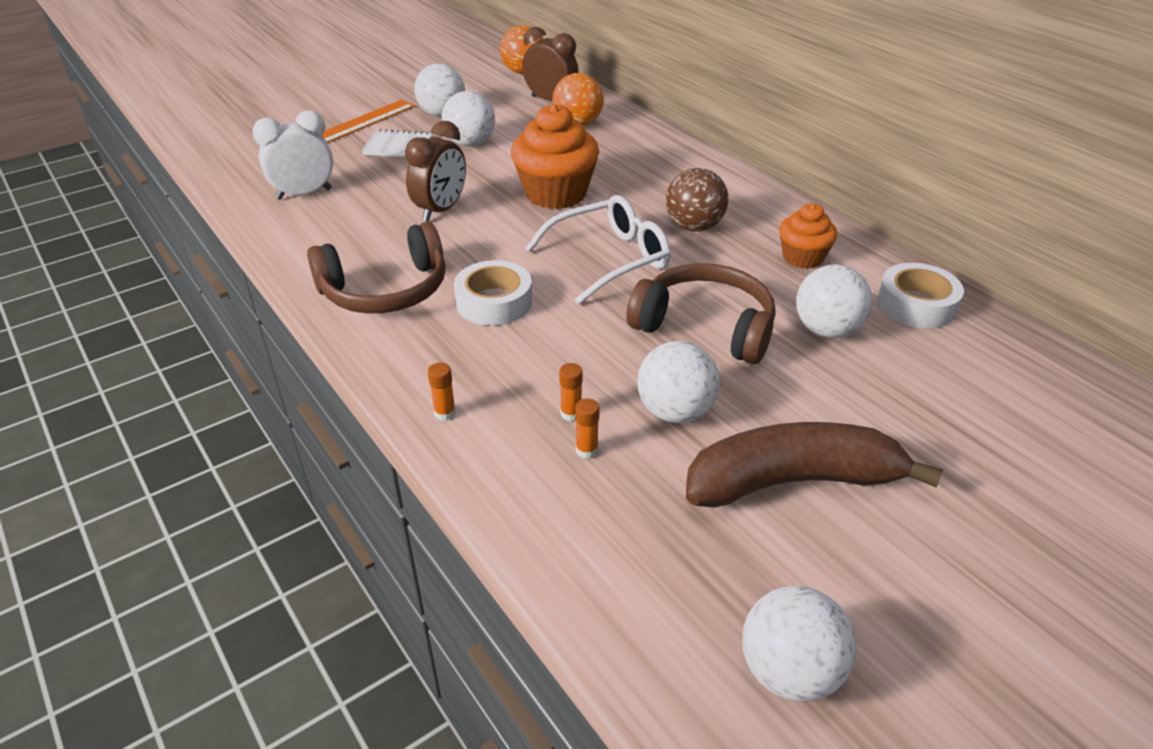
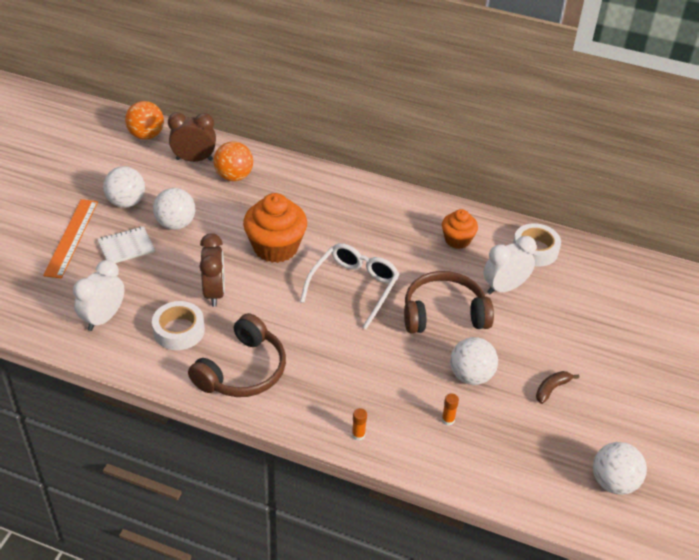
camera: 35 degrees left, 5 degrees up
(494, 302) = (316, 349): white tape -> white tape (179, 330)
(571, 413) = (422, 402): orange glue stick -> none
(694, 226) = (381, 240): brown ball -> none
(792, 481) = (552, 389): brown banana -> brown banana, size x0.41
(826, 330) = (504, 287): white ball -> white clock

